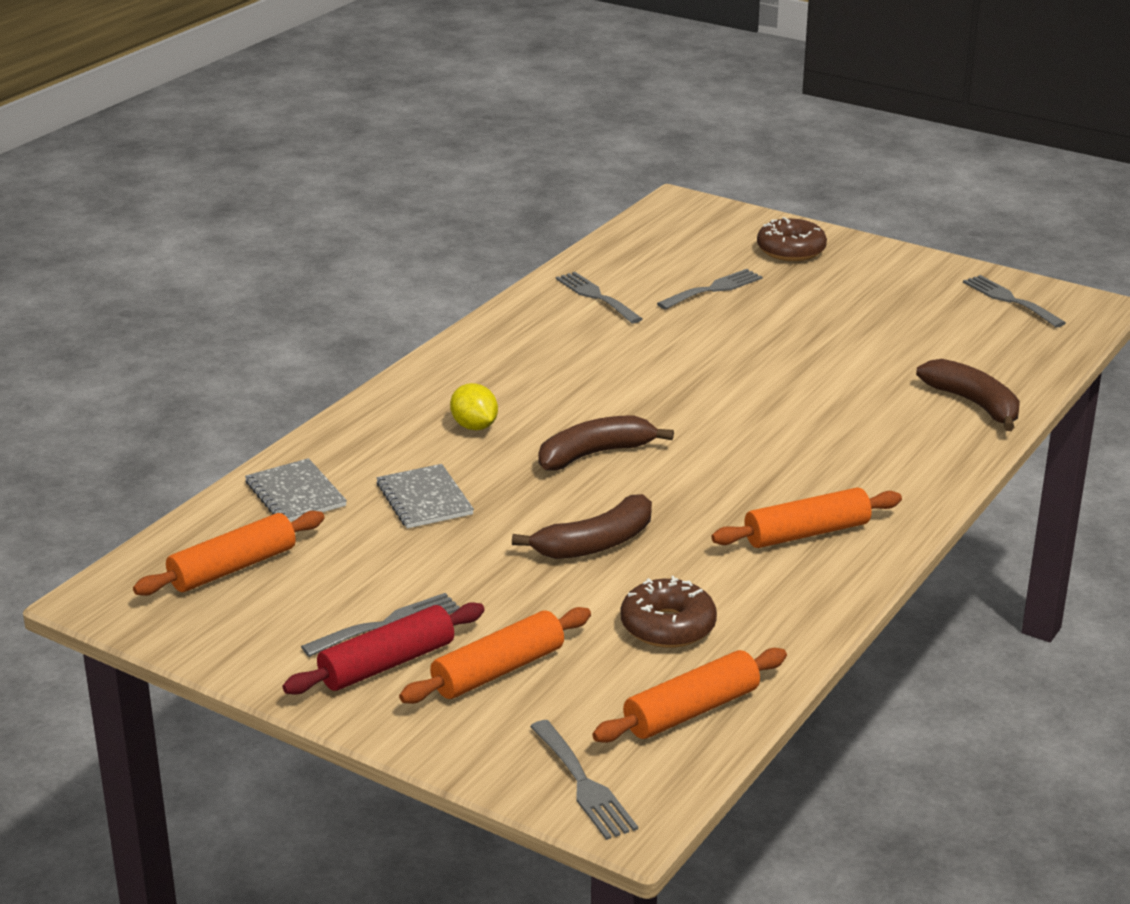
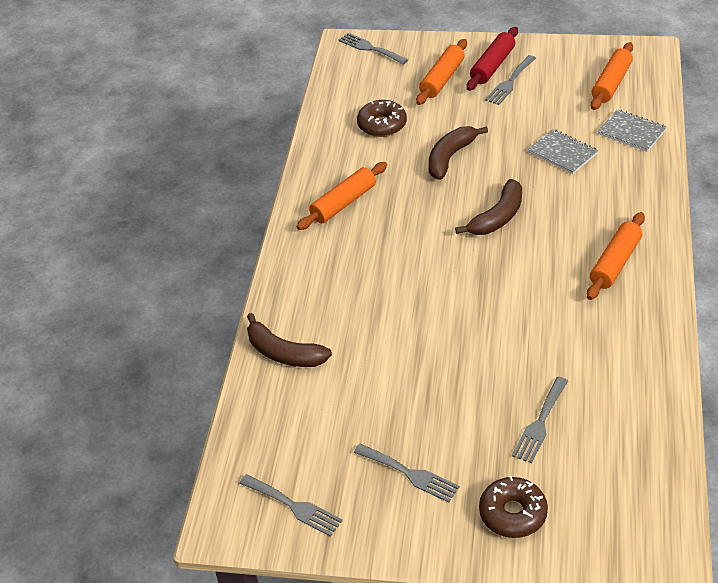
camera: 160 degrees right, 15 degrees up
(474, 426) = (585, 213): yellow lemon -> none
(596, 296) = (621, 376): grey fork -> grey fork (410, 474)
(691, 711) = (346, 90): orange rolling pin -> orange rolling pin (615, 263)

